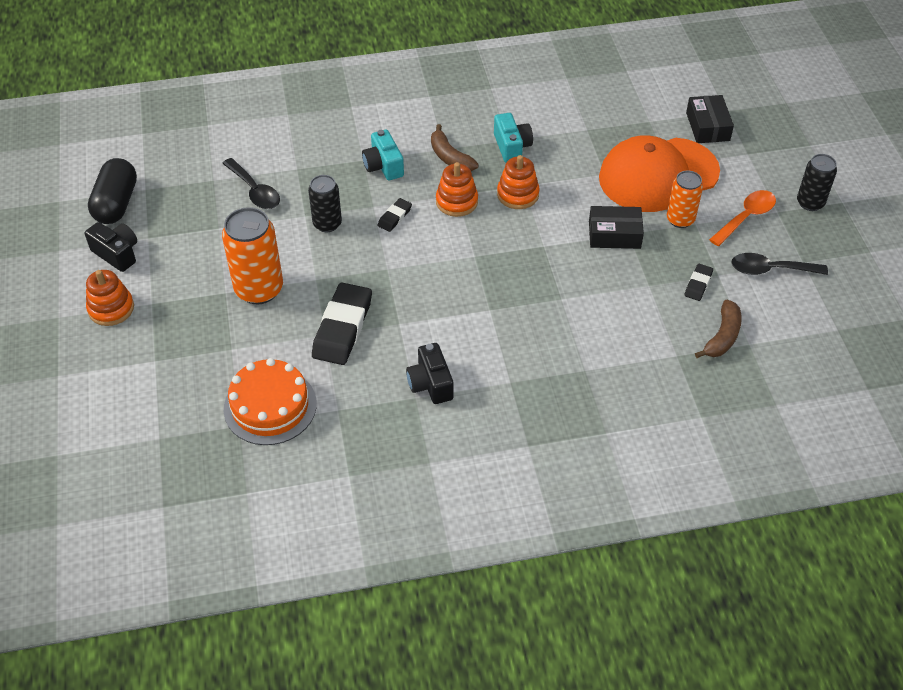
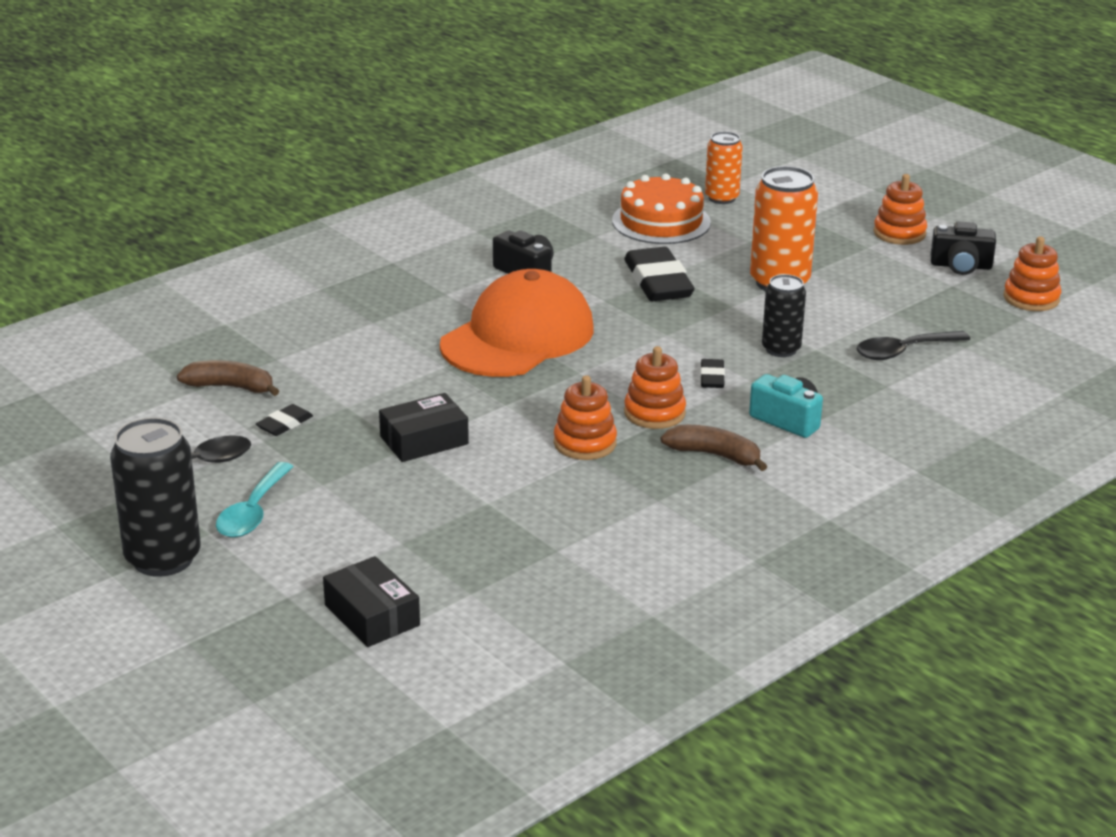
camera: 150 degrees right, 20 degrees down
(116, 203) = (1031, 298): black capsule -> orange stacking toy
(255, 191) = (903, 351): black spoon -> black spoon turned 45 degrees counterclockwise
(512, 147) = (645, 493): turquoise camera -> none
(658, 175) = (409, 524): orange cap -> orange cap (518, 337)
(680, 219) = (345, 482): orange can -> orange can (721, 198)
(698, 284) = (284, 424): black eraser -> black eraser turned 45 degrees clockwise
(722, 336) = (230, 387): brown banana -> brown banana turned 105 degrees clockwise
(746, 217) = (253, 512): orange spoon -> turquoise spoon
(810, 203) = (163, 558): black can -> black can, size x1.62

